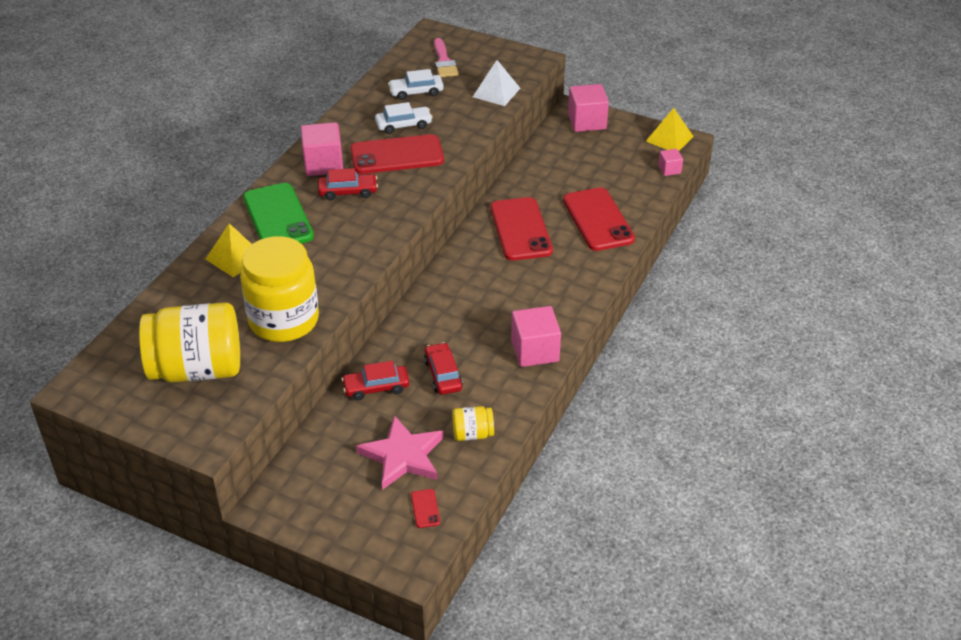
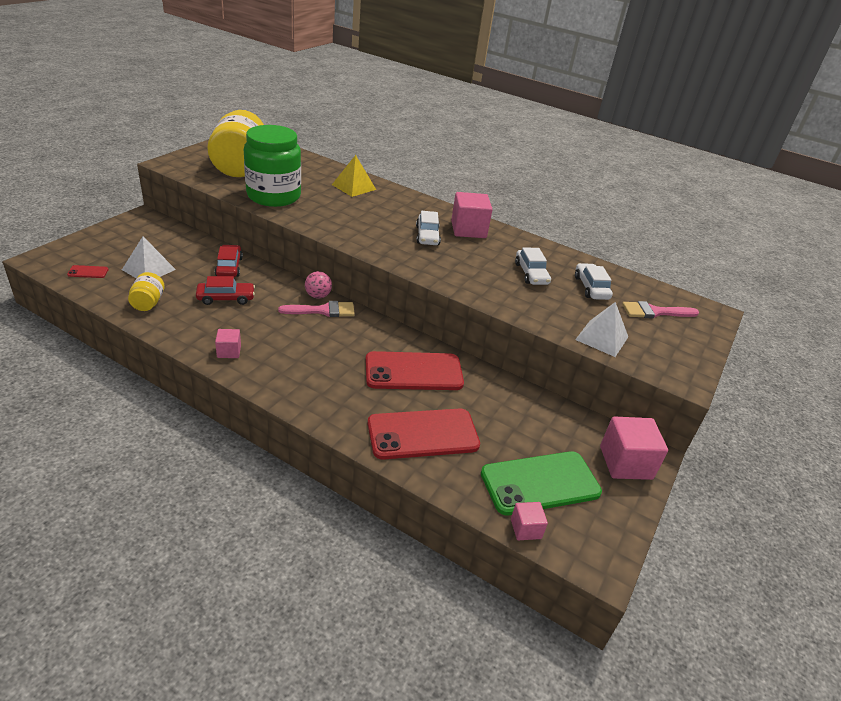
camera: 90 degrees right, 5 degrees down
(278, 217) = (398, 205): green phone -> green phone (540, 483)
(284, 320) = (274, 196): yellow jar -> green jar
(348, 192) = (427, 236): red car -> white car
(397, 155) = (481, 264): red phone -> none
(403, 456) = (148, 269): pink star -> white pyramid
(415, 306) = (318, 296): none -> pink ball
(442, 298) = (323, 310): none -> pink brush
(535, 351) = (229, 351): pink cube -> pink cube, size x0.53
(669, 138) = (602, 547): yellow pyramid -> none

